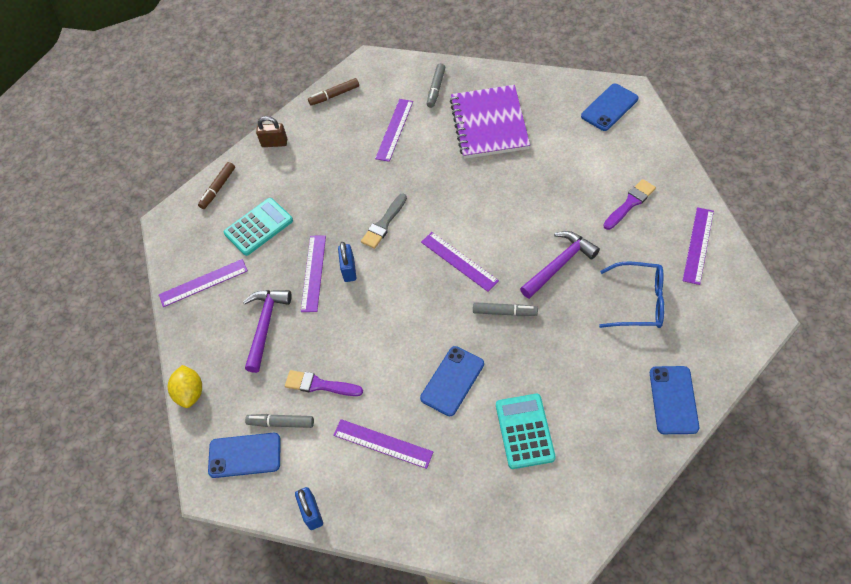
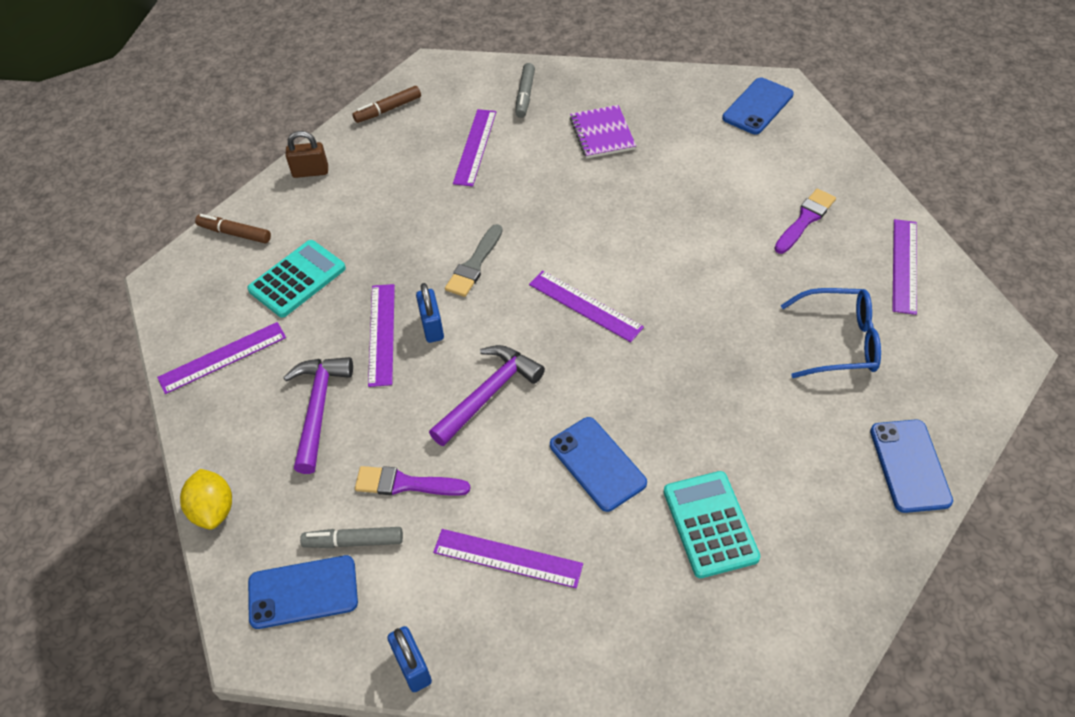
camera: 10 degrees left, 5 degrees down
(218, 188) = (235, 233): brown marker -> brown marker turned 90 degrees clockwise
(452, 381) = (597, 464): blue phone -> blue phone turned 60 degrees counterclockwise
(489, 124) = (602, 134): purple notebook -> purple notebook, size x0.58
(505, 312) = (658, 367): grey marker -> none
(559, 264) = (723, 301): purple hammer -> purple hammer (488, 394)

